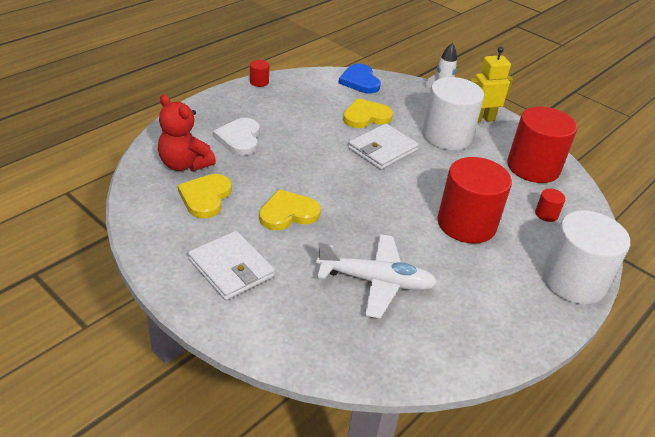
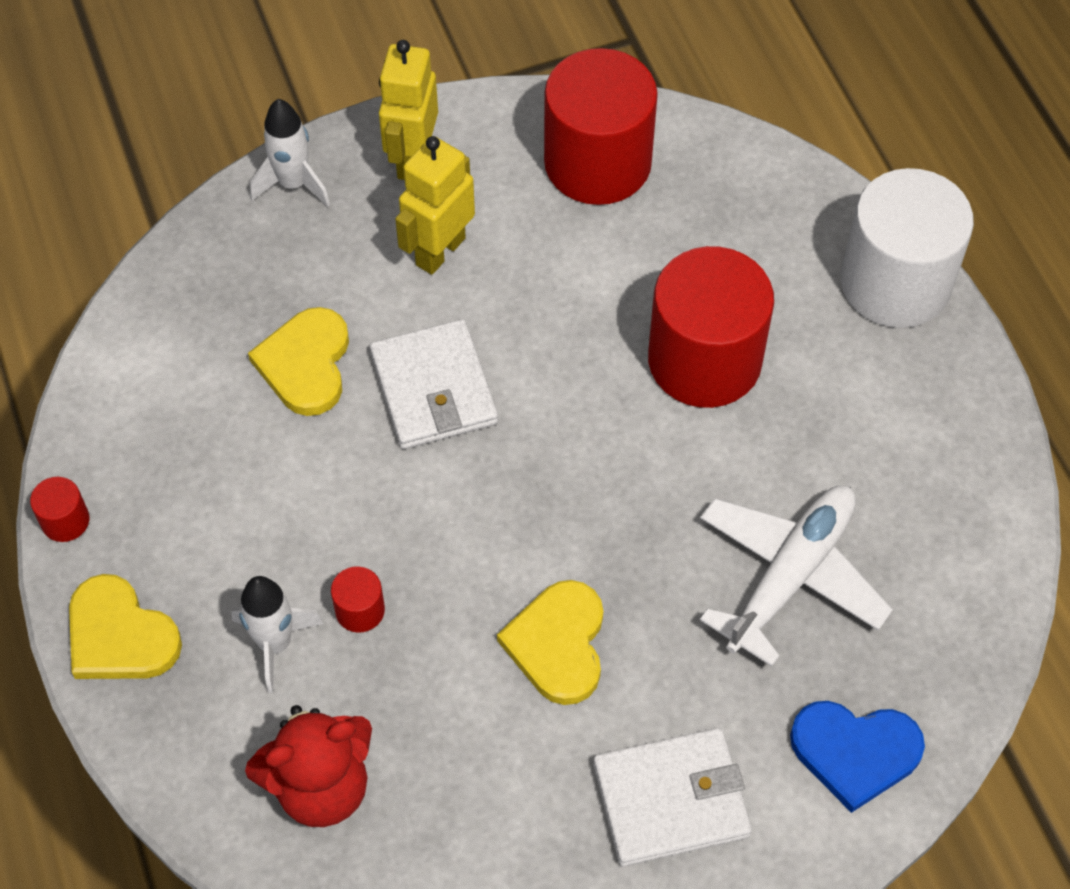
camera: 60 degrees left, 20 degrees up
(205, 197) = (449, 778): yellow heart -> yellow heart (120, 635)
(239, 139) = (275, 644): white heart -> white rocket
(360, 81) = (164, 311): blue heart -> blue heart (855, 752)
(447, 136) = (440, 251): white cylinder -> yellow robot
(546, 214) = (729, 221): red cylinder -> red cylinder (360, 610)

